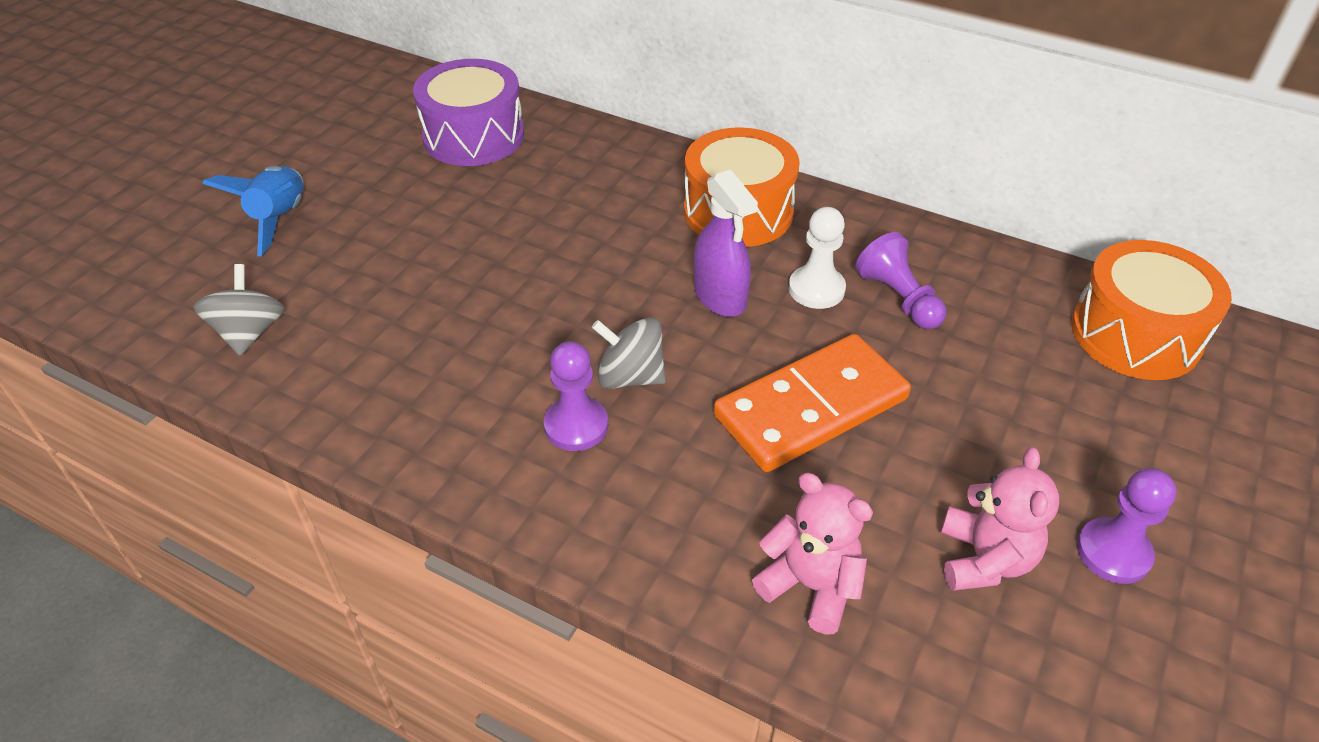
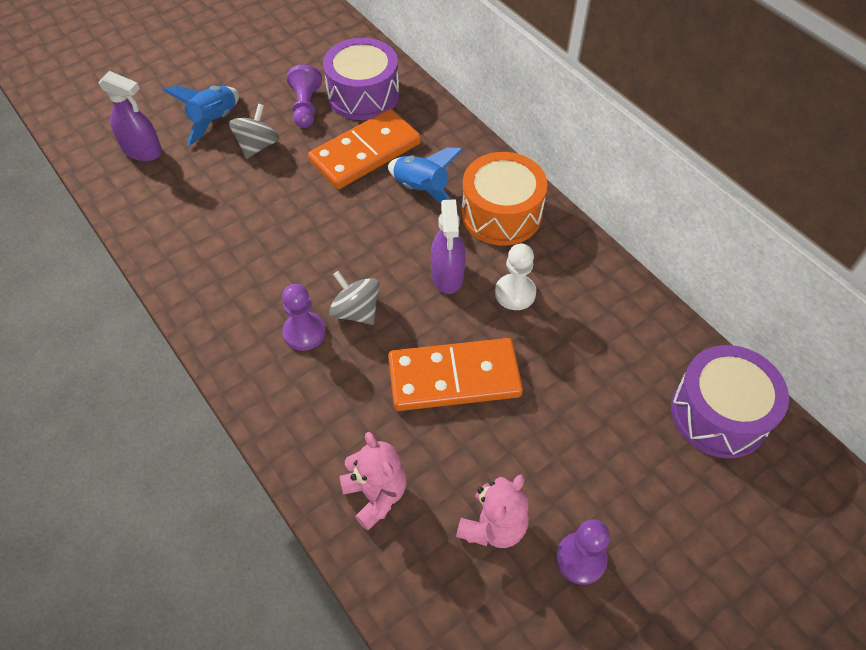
camera: 25 degrees right, 10 degrees up
(189, 284) = (142, 151): none -> purple spray bottle
(249, 332) = (158, 197): grey spinning top -> grey spinning top (257, 146)
(519, 196) = (365, 152): none -> orange domino
(621, 215) = (421, 190): none -> blue rocket
(898, 298) = (567, 321): purple pawn -> purple pawn (306, 107)
(1135, 334) = (719, 413): orange drum -> purple drum

